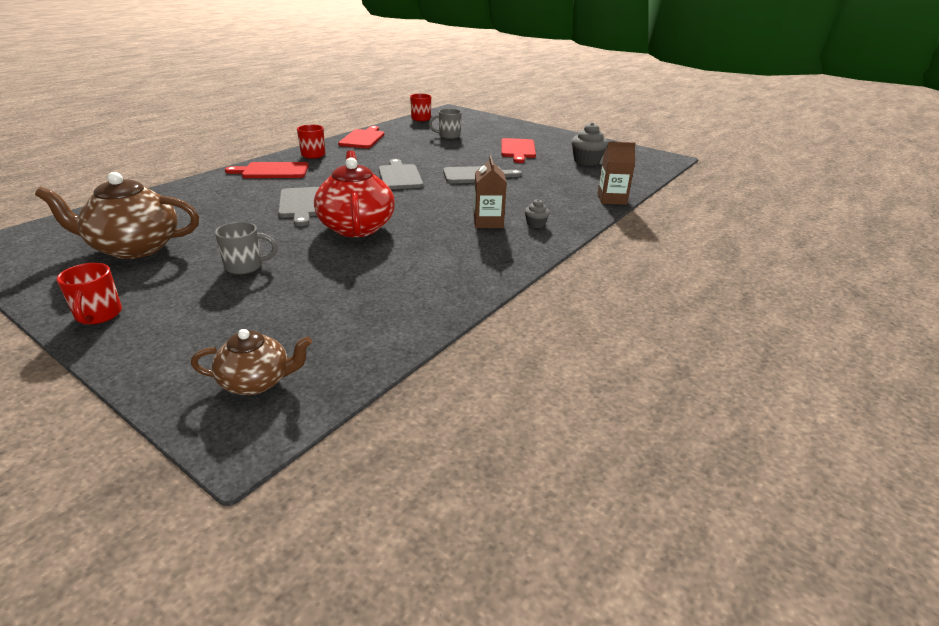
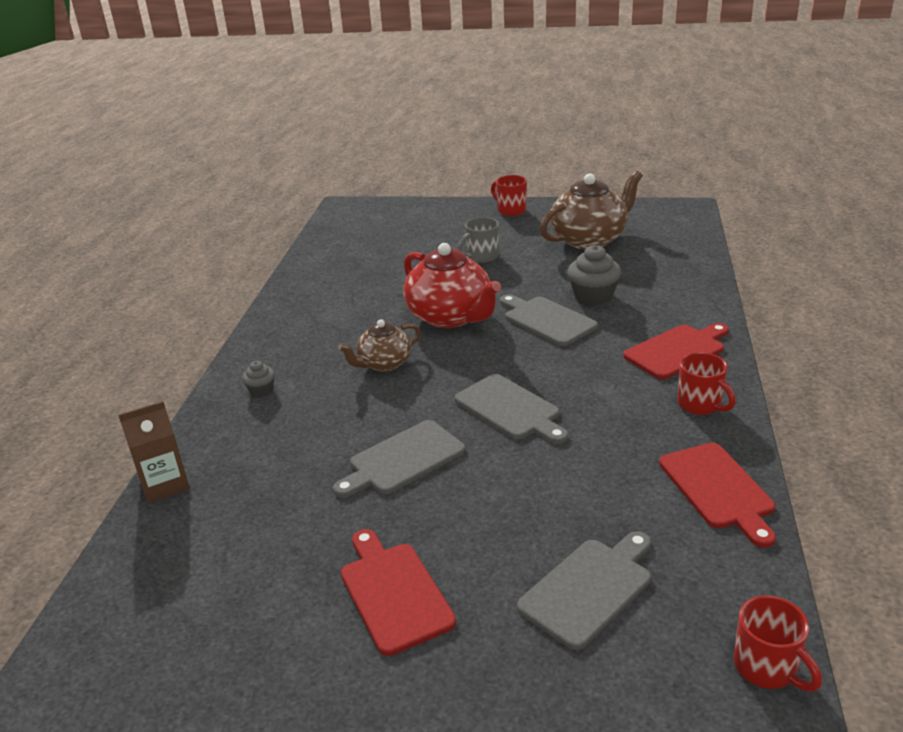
camera: 155 degrees right, 0 degrees up
(257, 382) = (368, 219): brown teapot -> brown teapot (384, 364)
(448, 136) = (589, 589): grey mug -> grey cutting board
(488, 222) = (319, 372): brown carton -> none
(586, 161) = (226, 607): grey cupcake -> grey cupcake (593, 296)

